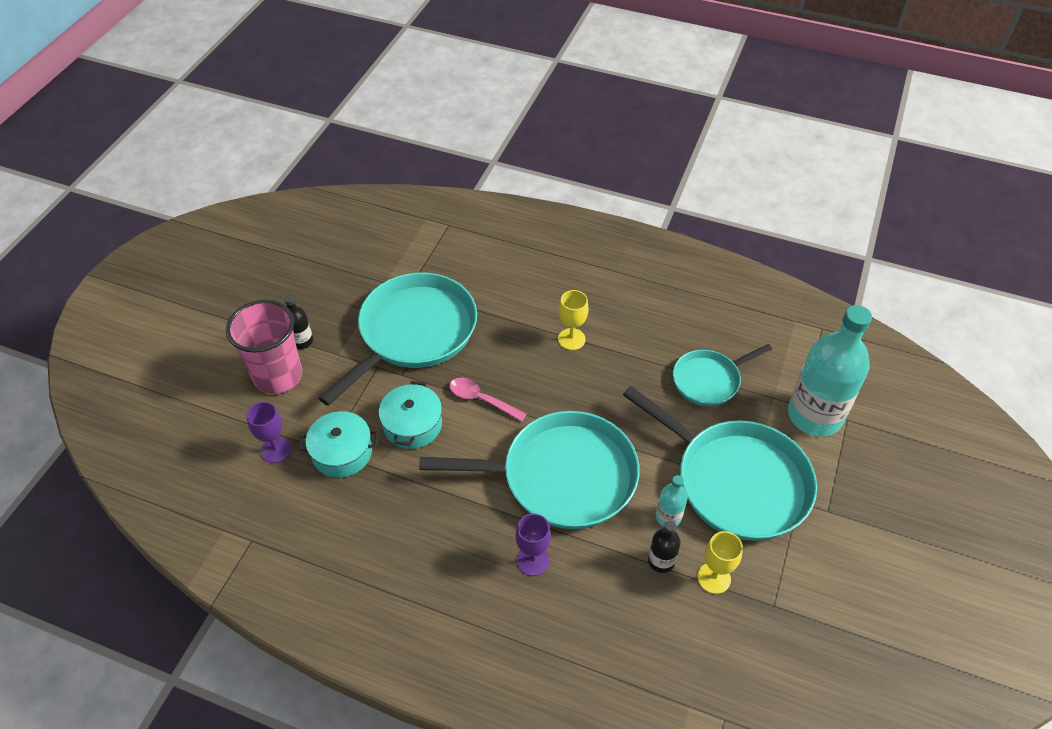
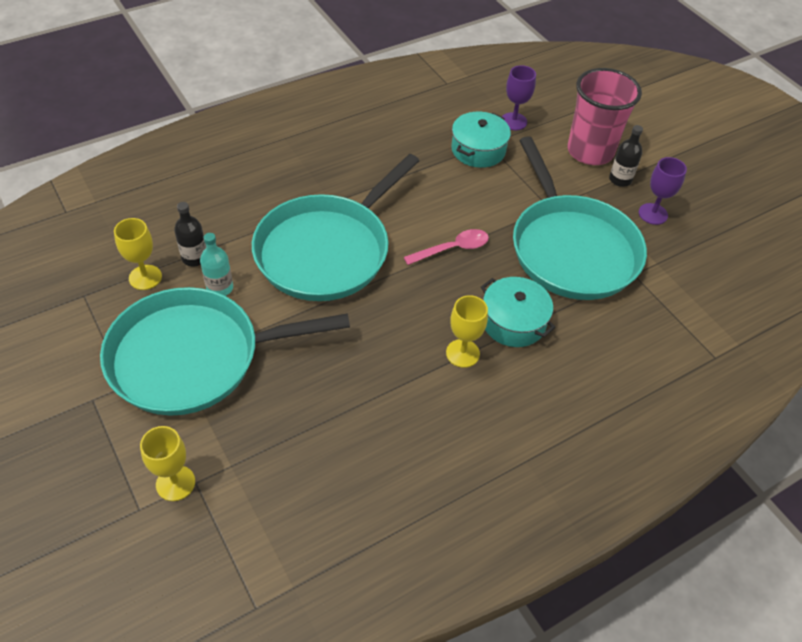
camera: 125 degrees right, 0 degrees up
(412, 425) = (467, 197): turquoise pot -> turquoise pot (513, 322)
(532, 560) = (280, 193): purple goblet -> purple goblet (653, 214)
(709, 380) = (307, 426): turquoise pan -> none
(814, 415) = (175, 483): turquoise bottle -> yellow goblet

